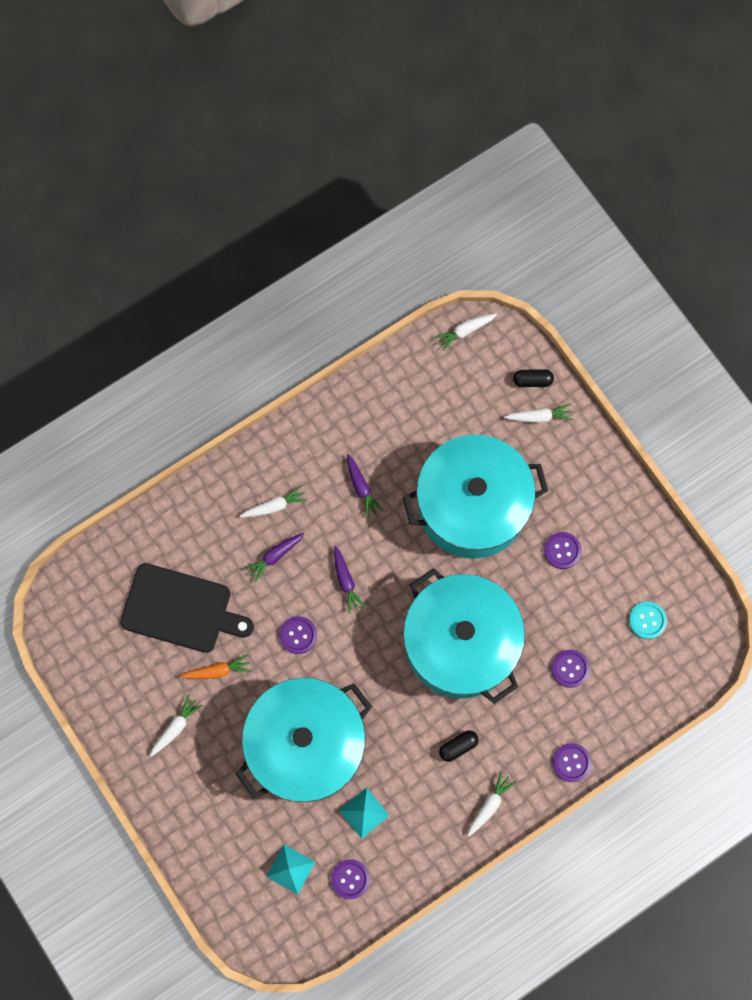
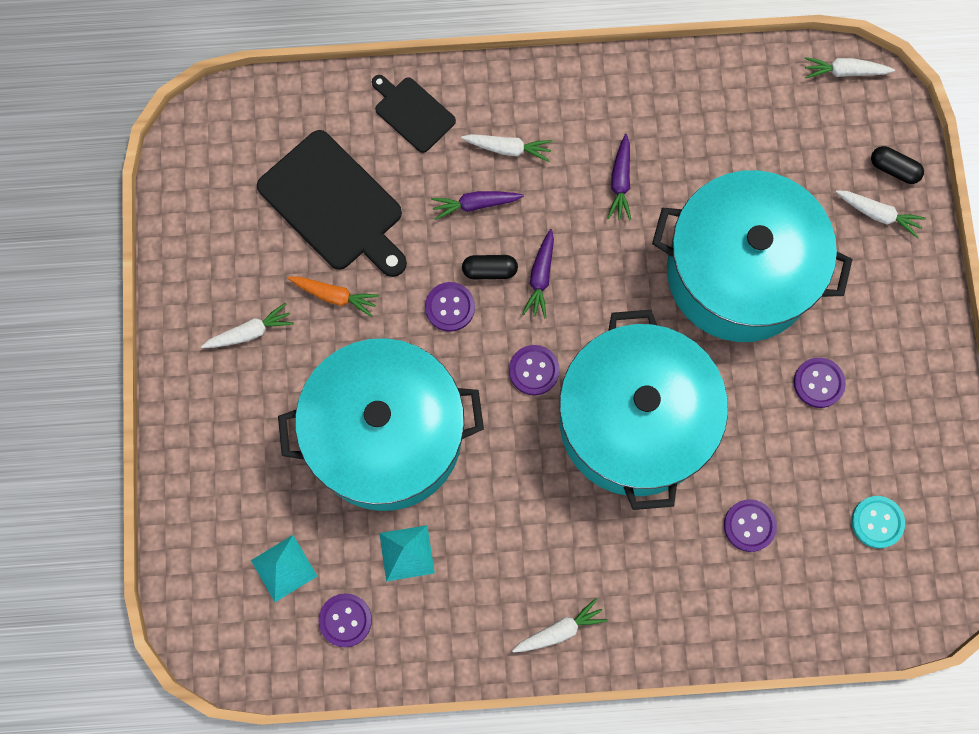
camera: 30 degrees right, 0 degrees up
(196, 516) = (412, 112): none -> black cutting board
(458, 746) = (562, 540): black capsule -> black capsule (489, 270)
(571, 762) = (688, 637): purple button -> purple button (534, 370)

